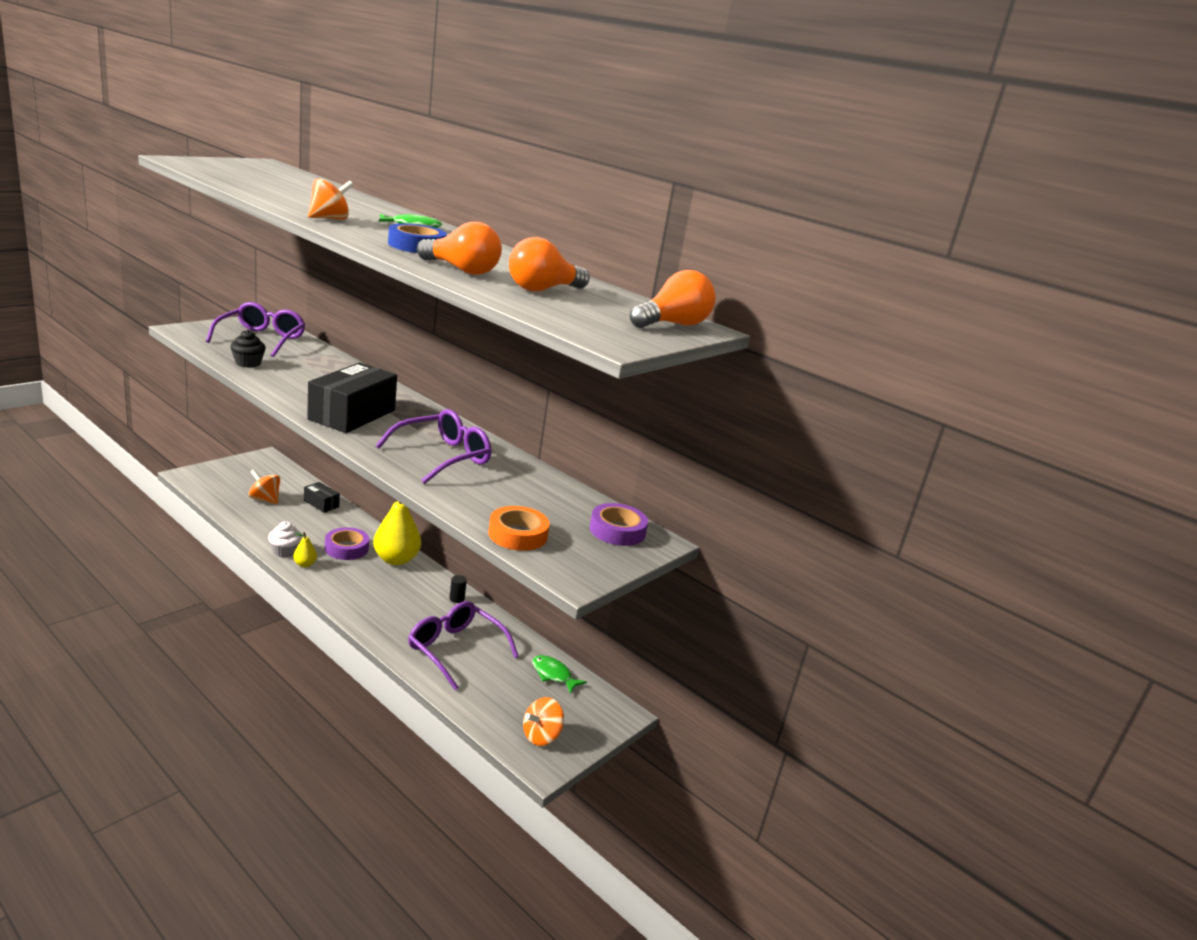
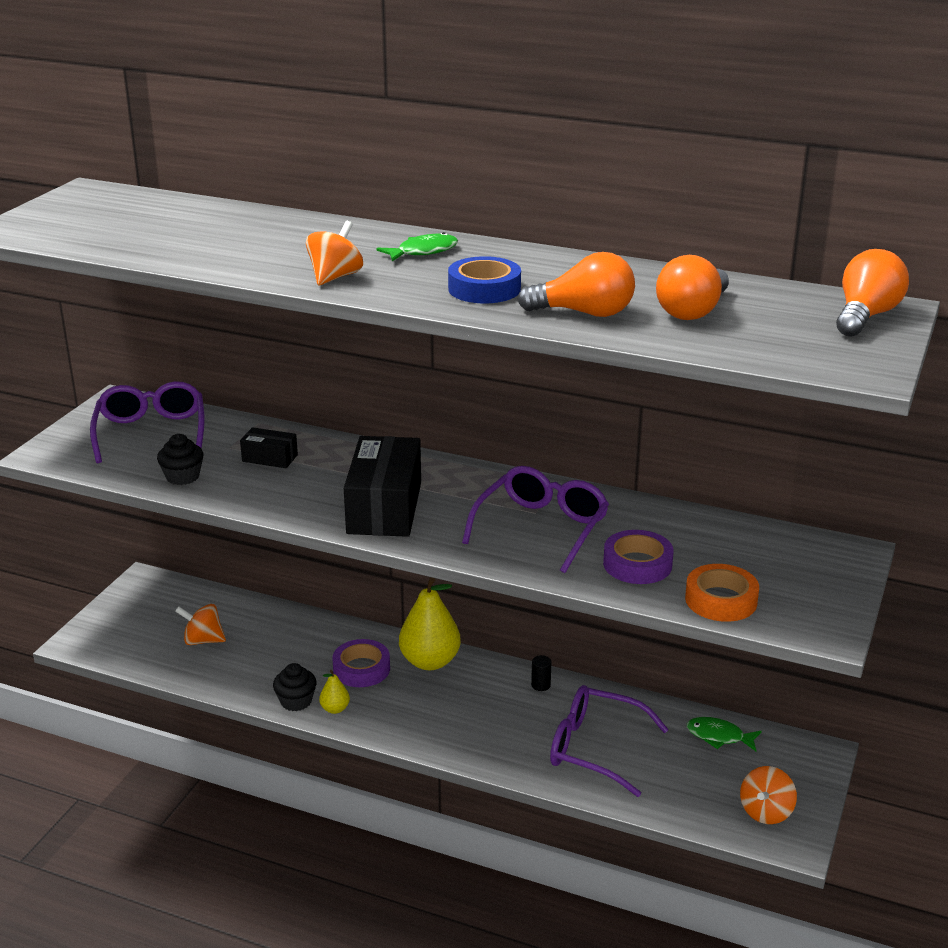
camera: 15 degrees left, 5 degrees up
(285, 551) = (296, 701): white cupcake -> black cupcake
(321, 504) = (275, 620): black box -> black box (270, 458)
(617, 530) = (805, 555): purple tape -> purple tape (637, 564)

